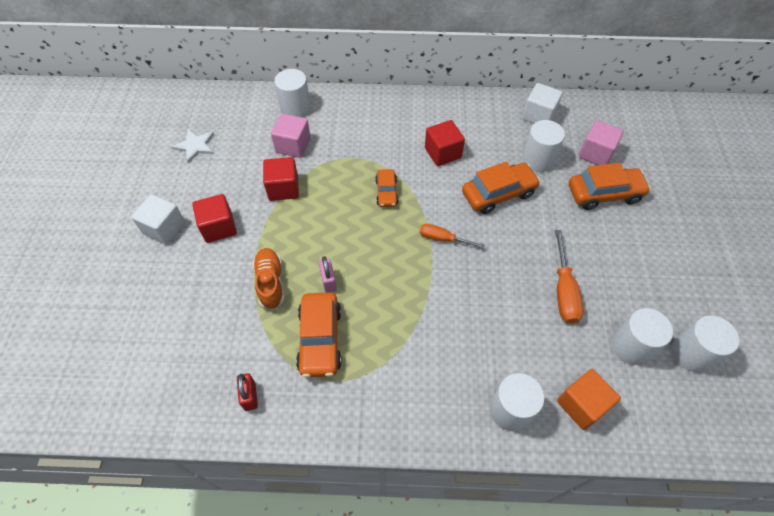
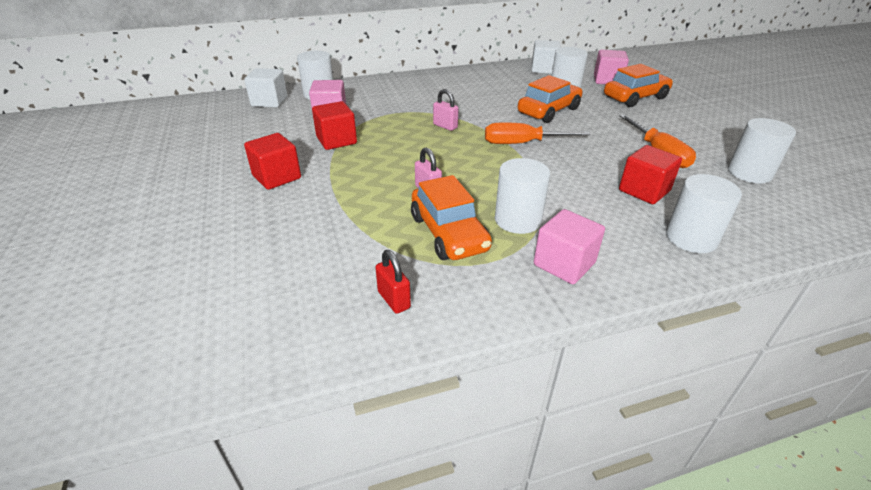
camera: 20 degrees left, 20 degrees down
(164, 228) = (208, 189): white cube -> white cube (269, 102)
(195, 146) = (221, 130): white star -> none
(270, 283) = (362, 204): orange shoe -> none
(386, 192) = (445, 126): orange car -> pink padlock
(389, 403) = (564, 264): none -> pink cube
(443, 153) = (480, 98): red cube -> red cube (644, 191)
(443, 239) = (522, 143): orange screwdriver -> orange screwdriver, size x1.50
(581, 405) = (750, 218): orange cube -> none
(691, 353) = (800, 167): white cylinder -> white cylinder (517, 220)

